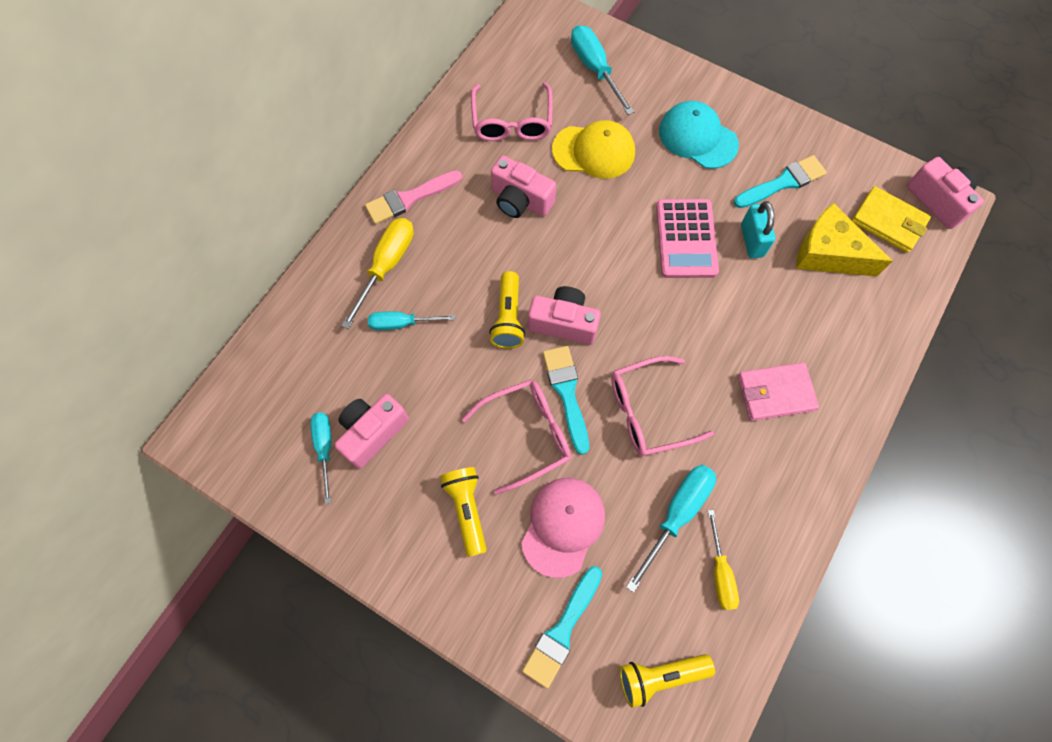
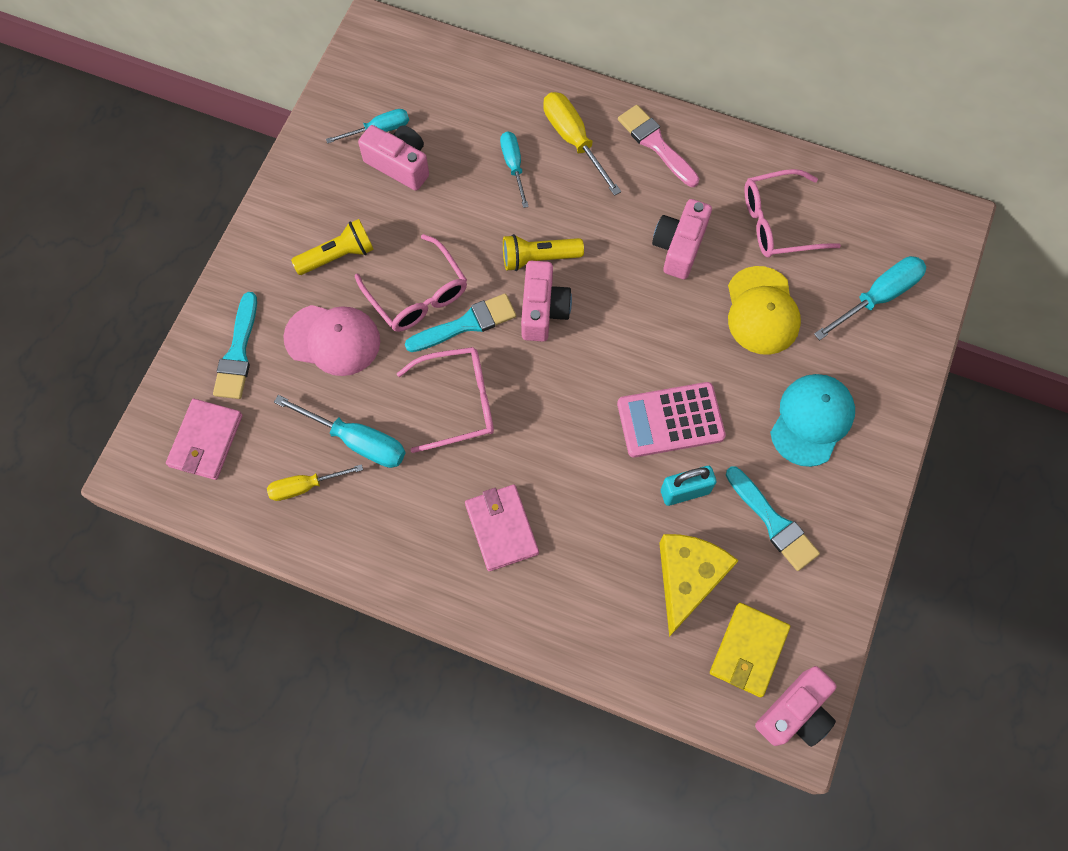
camera: 80 degrees right, 0 degrees up
(387, 266) = (573, 140): yellow screwdriver -> yellow screwdriver turned 135 degrees counterclockwise
(562, 630) = (238, 352): turquoise brush -> turquoise brush turned 105 degrees counterclockwise
(647, 412) = (459, 402): pink glasses -> pink glasses turned 105 degrees clockwise
(660, 675) = (206, 441): yellow flashlight -> pink wallet

